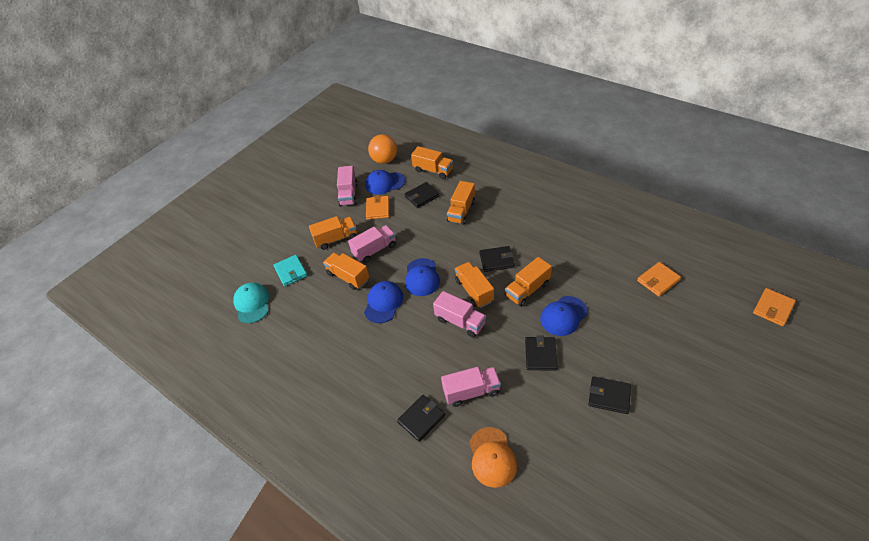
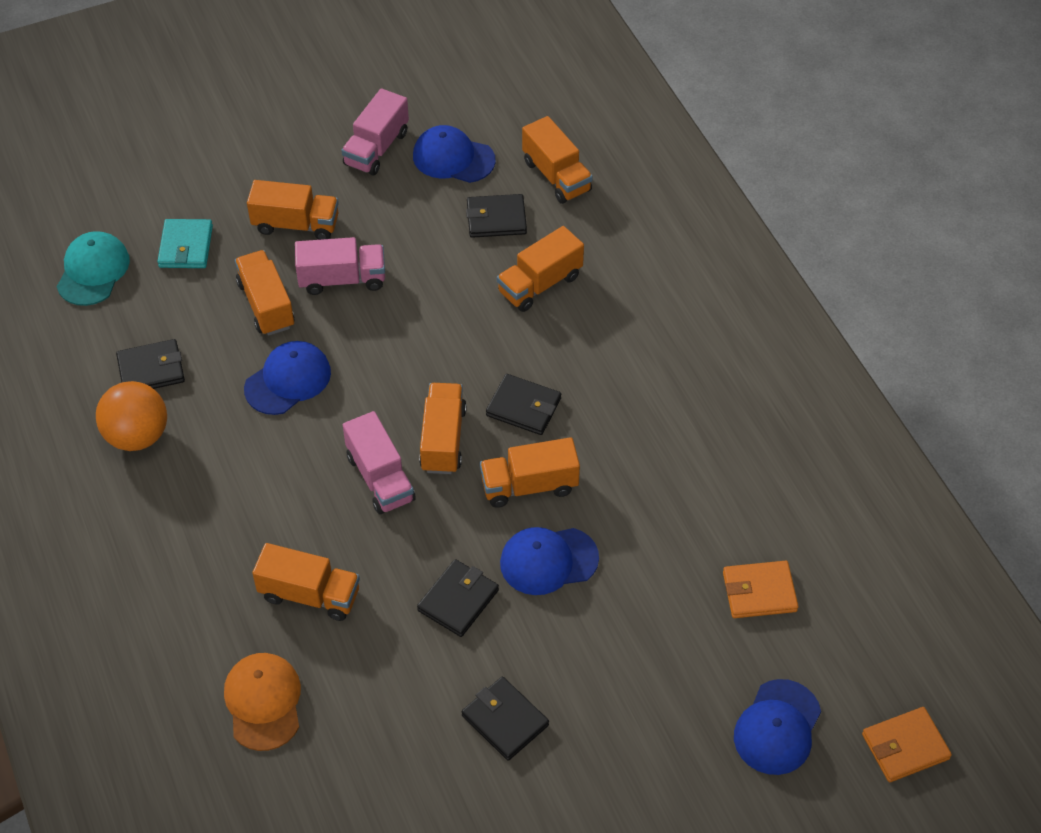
camera: 25 degrees right, 5 degrees up
(378, 209) = (404, 204): orange wallet -> none
(384, 160) = (488, 110): orange ball -> orange ball (137, 436)
(421, 419) = (208, 591): black wallet -> black wallet (151, 369)
(422, 277) = (380, 370): blue cap -> blue cap (777, 727)
(471, 391) = (310, 594): pink truck -> orange truck
(492, 457) = (263, 702): orange cap -> orange cap turned 150 degrees clockwise

